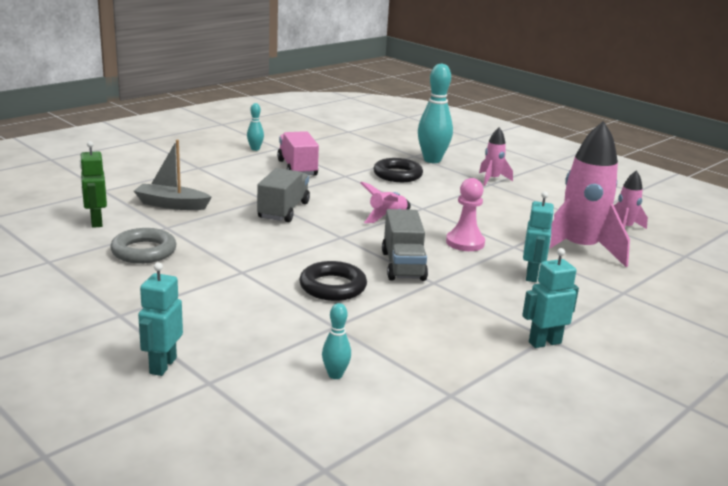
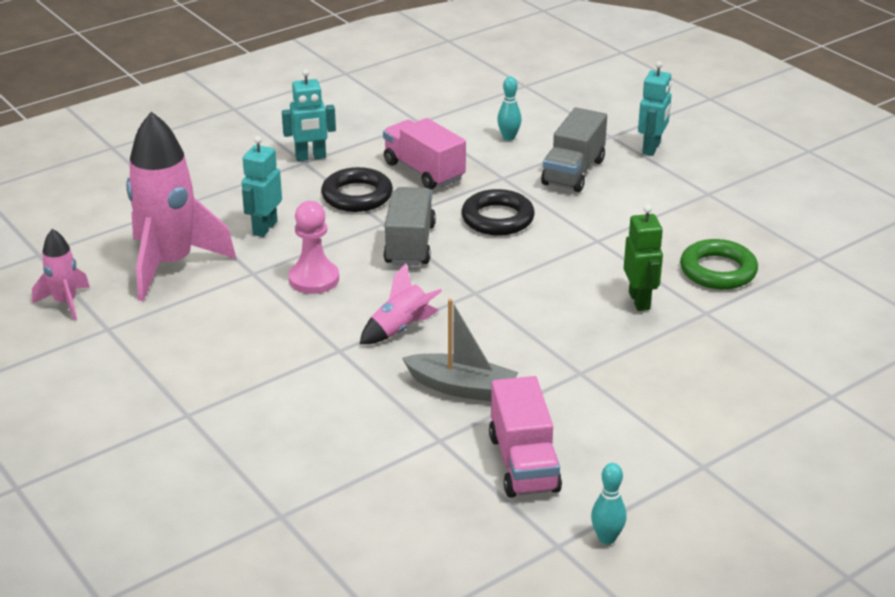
camera: 170 degrees left, 10 degrees up
(96, 222) = (802, 322): green robot -> green robot (639, 301)
(144, 251) = (718, 271): grey ring -> green ring
(171, 205) = (714, 358): grey boat -> grey boat (462, 388)
(283, 210) = (549, 344): grey truck -> grey truck (573, 172)
(397, 175) = (343, 442): black ring -> black ring (357, 196)
(418, 330) = (424, 171): none -> pink truck
(432, 160) = (252, 496): turquoise bowling pin -> none
(492, 179) = (176, 426): pink rocket -> none

